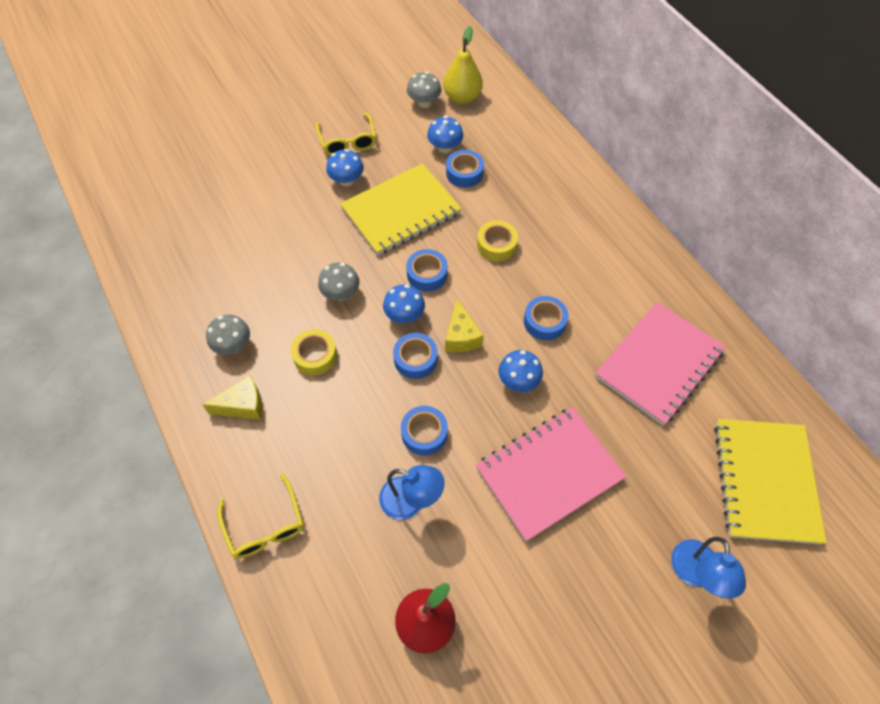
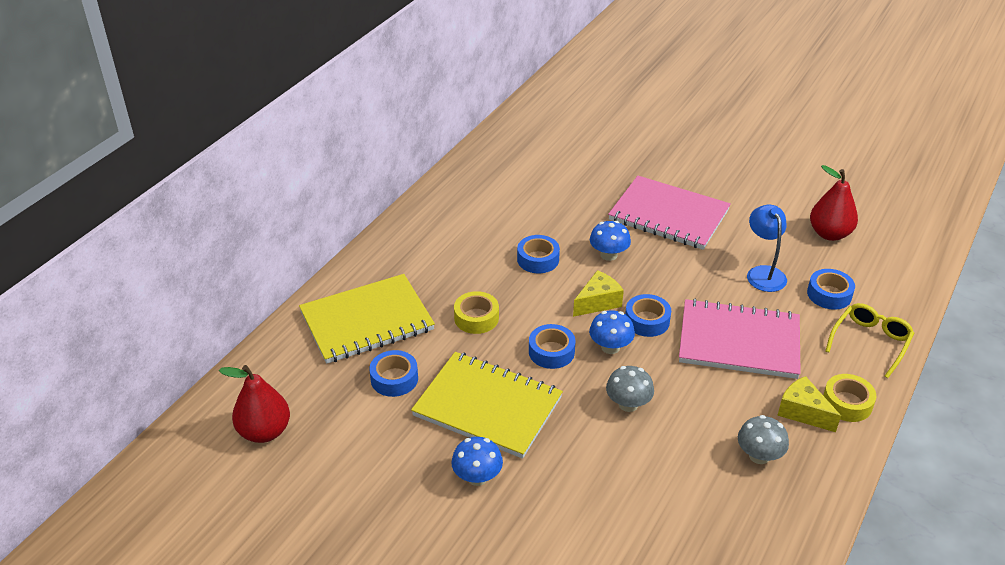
camera: 120 degrees left, 20 degrees down
(315, 356) = (708, 388): yellow tape -> yellow tape (847, 403)
(348, 141) = (412, 509): yellow glasses -> none
(424, 103) = (295, 465): grey mushroom -> none
(424, 433) = (705, 288): blue tape -> blue tape (829, 294)
(445, 147) = (364, 411): blue mushroom -> none
(462, 97) = (264, 431): yellow pear -> red pear
(658, 364) = (524, 191): pink notebook -> pink notebook (739, 342)
(695, 574) = (669, 140): blue lamp -> none
(765, 481) = (576, 127): yellow notebook -> yellow notebook (367, 321)

